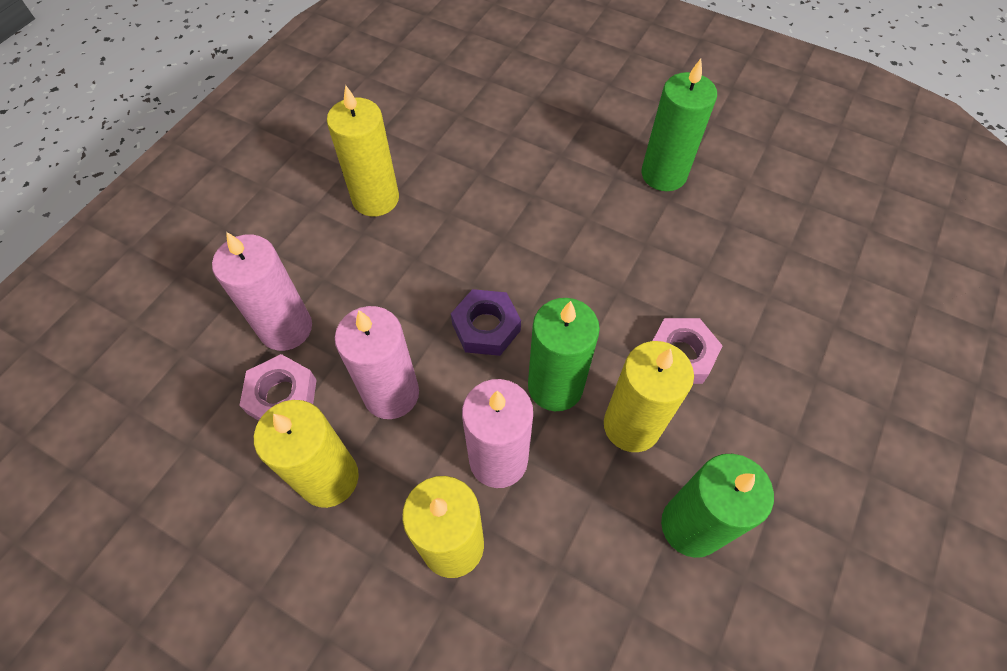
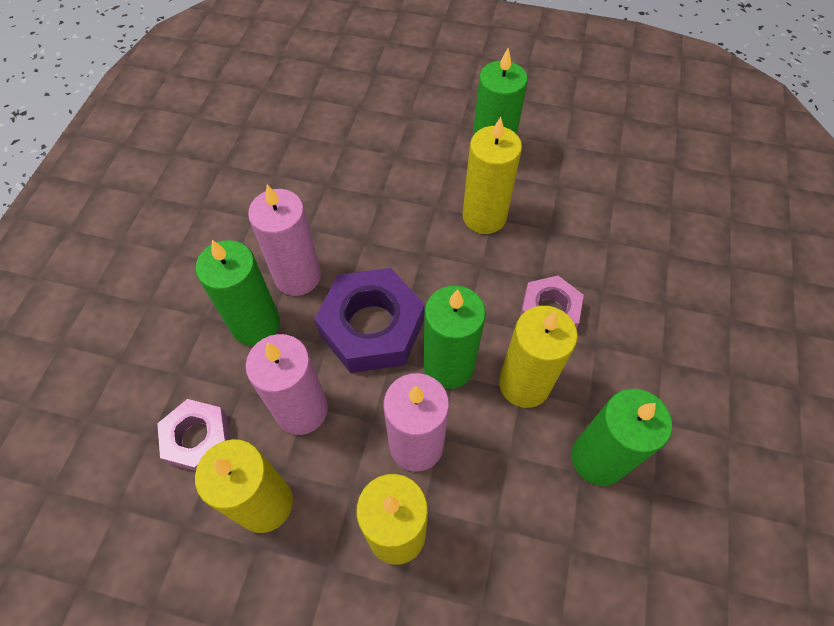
camera: 15 degrees left, 0 degrees up
(286, 328) = (183, 372): pink candle -> pink candle (297, 276)
(369, 297) = (255, 324): none -> green candle
(375, 199) = (235, 231): yellow candle -> yellow candle (484, 216)
(486, 327) = (372, 327): purple nut -> purple nut, size x1.64

